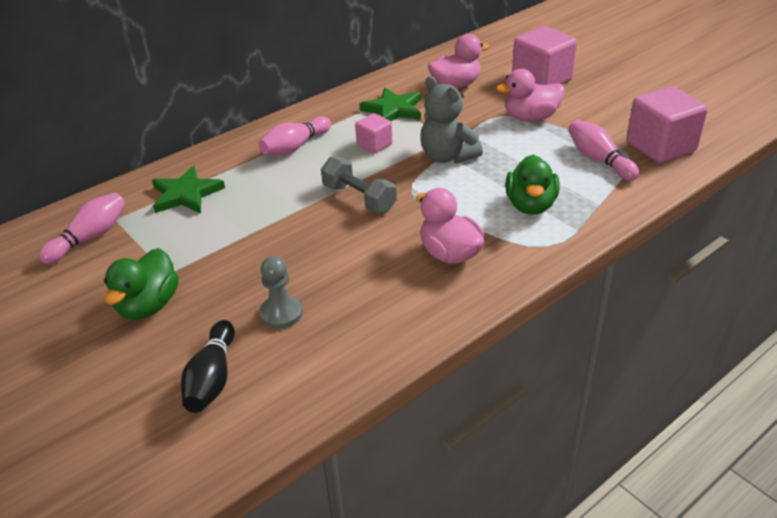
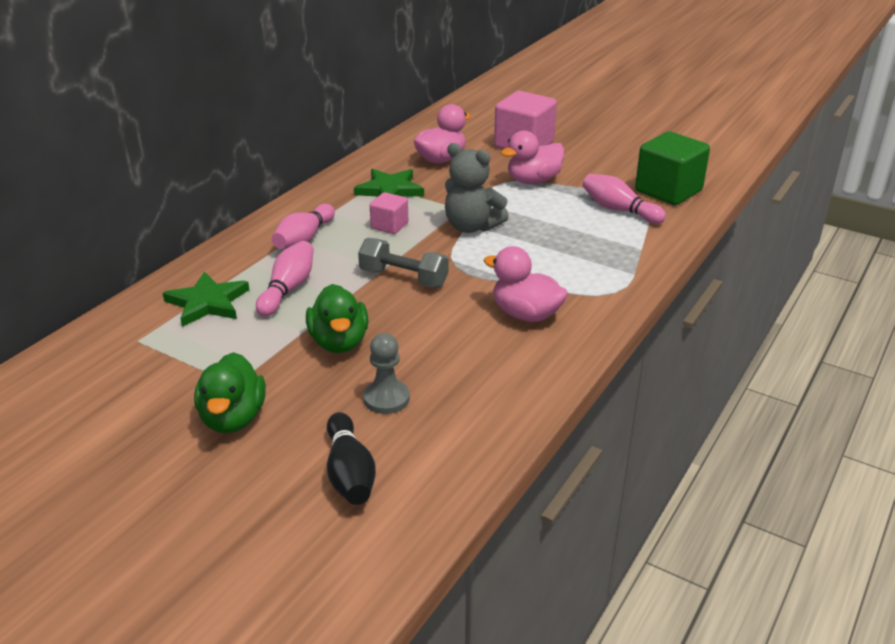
camera: 20 degrees left, 5 degrees down
(90, 238) = (118, 364): pink bowling pin -> pink bowling pin (288, 289)
(530, 205) = (578, 259): green duck -> green duck (339, 342)
(660, 146) = (668, 191): pink cube -> green cube

